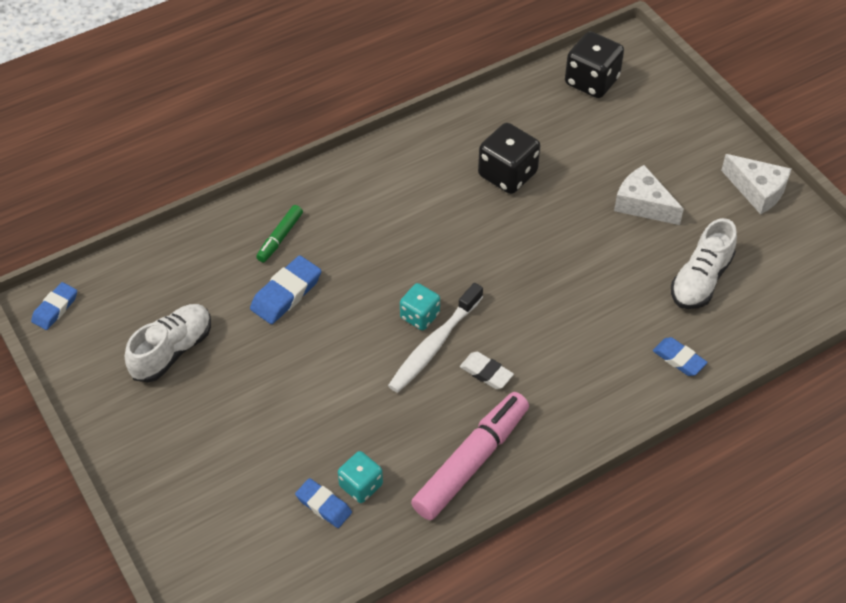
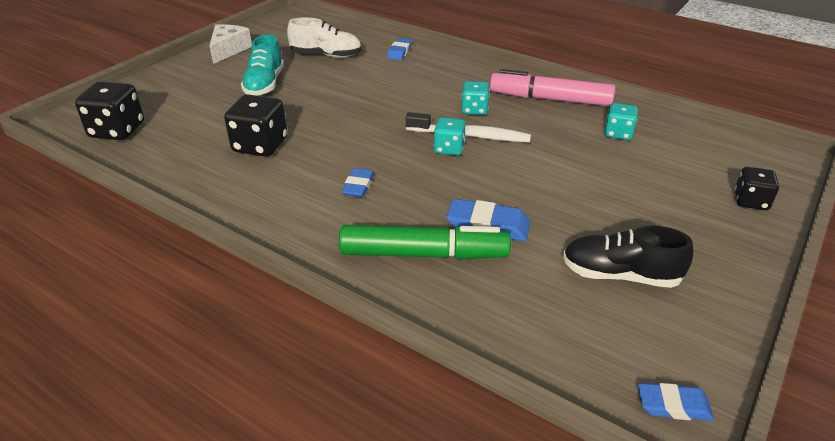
camera: 115 degrees left, 15 degrees down
(172, 351) = (620, 275): white shoe -> black shoe
(183, 522) = (751, 201): none -> black dice
(280, 238) = (424, 254): green marker -> green marker, size x1.99
(323, 505) = (651, 144): blue eraser -> blue eraser (358, 186)
(486, 373) = (474, 110): white eraser -> turquoise dice
(643, 204) = (265, 84): white cheese -> turquoise shoe

